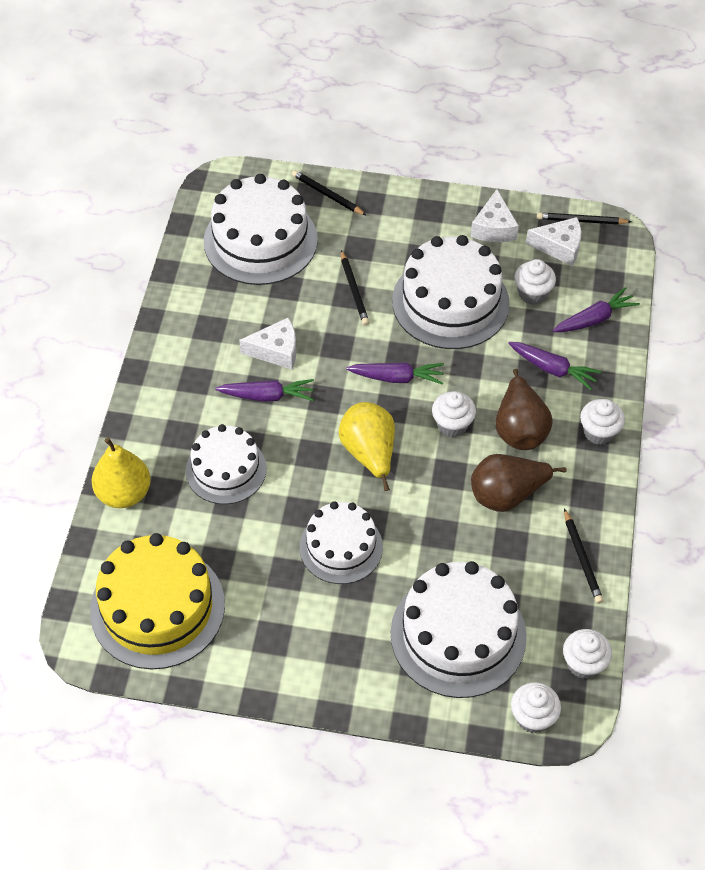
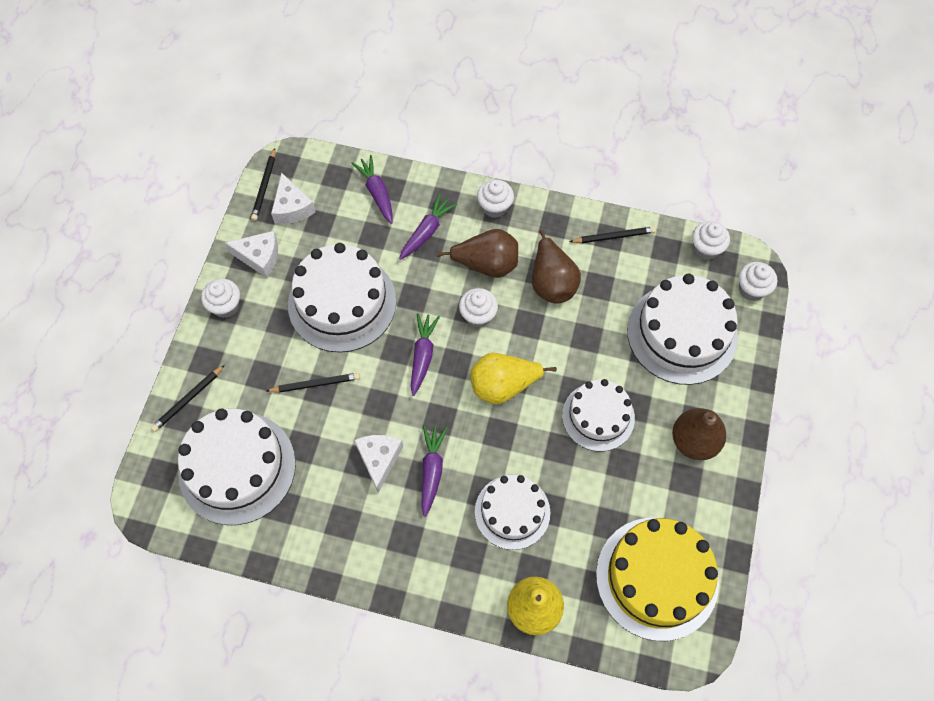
camera: 85 degrees left, 10 degrees up
(319, 646) = (694, 441): none -> brown pear
(532, 293) = (342, 236): white cupcake -> white cupcake (225, 306)
(559, 247) = (292, 207): white cheese -> white cheese turned 150 degrees clockwise

